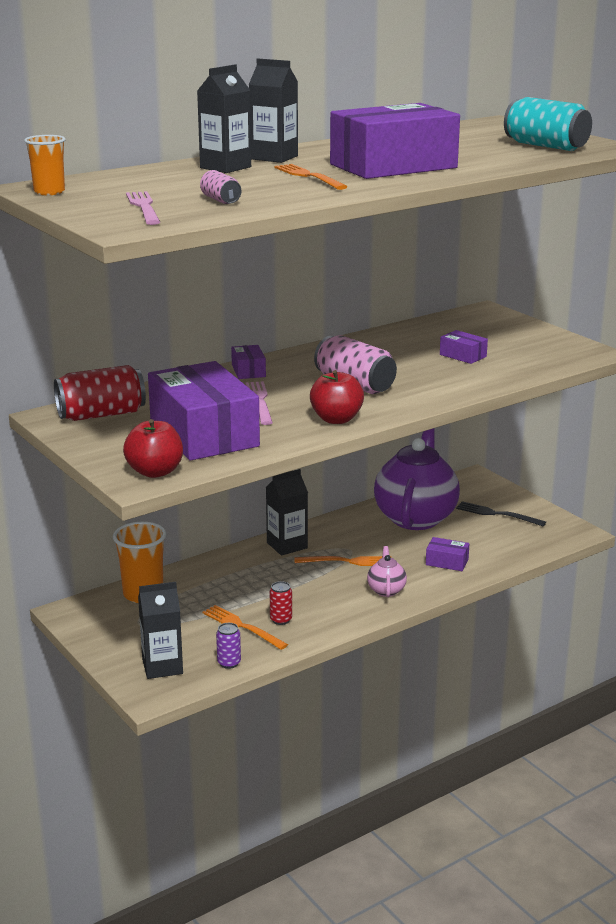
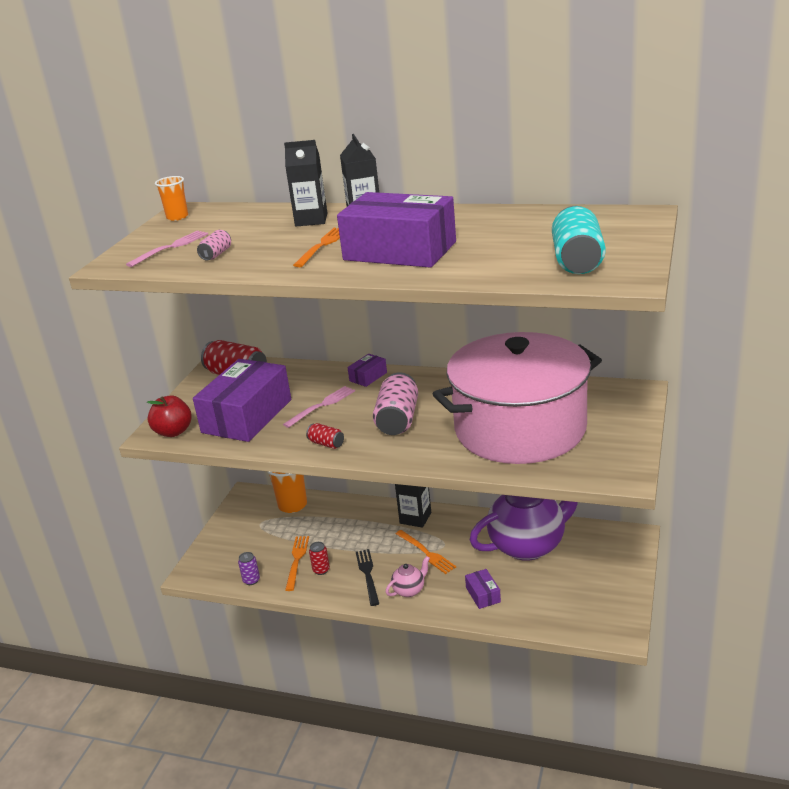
camera: 55 degrees right, 5 degrees up
(162, 666) = (223, 559): black carton -> none
(336, 419) = (326, 444): red apple -> red can
(463, 355) = (520, 429): purple box -> pink pot
(497, 514) = (589, 578): black fork -> black fork (368, 575)

